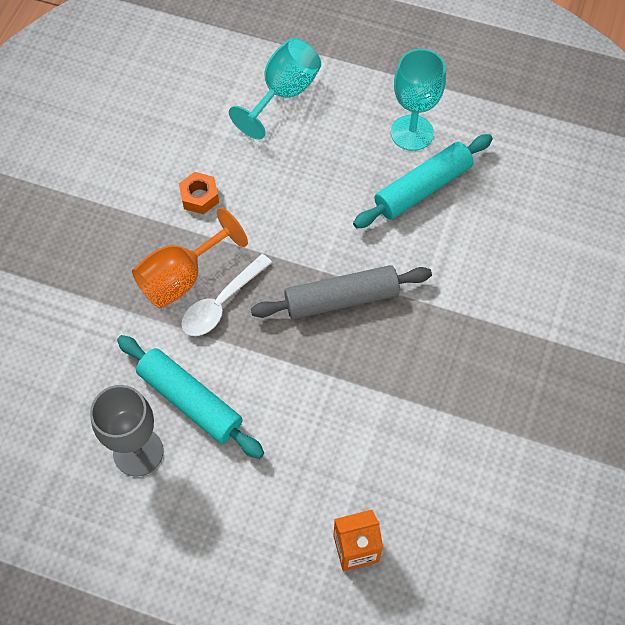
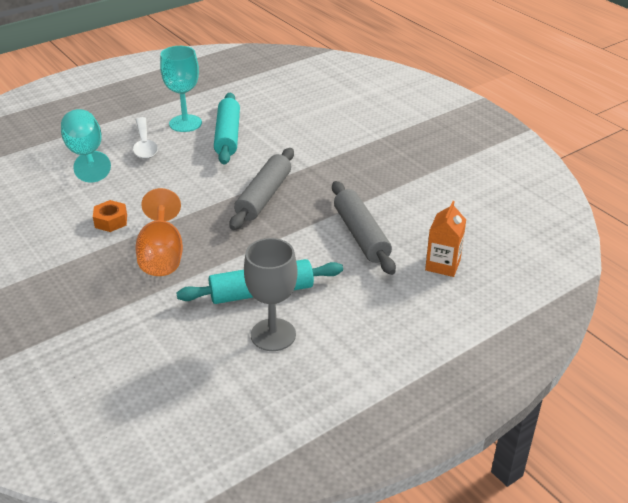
camera: 55 degrees left, 25 degrees down
(221, 303) = (204, 246): white spoon -> white spoon (144, 144)
(346, 435) = (361, 235): none -> grey rolling pin

